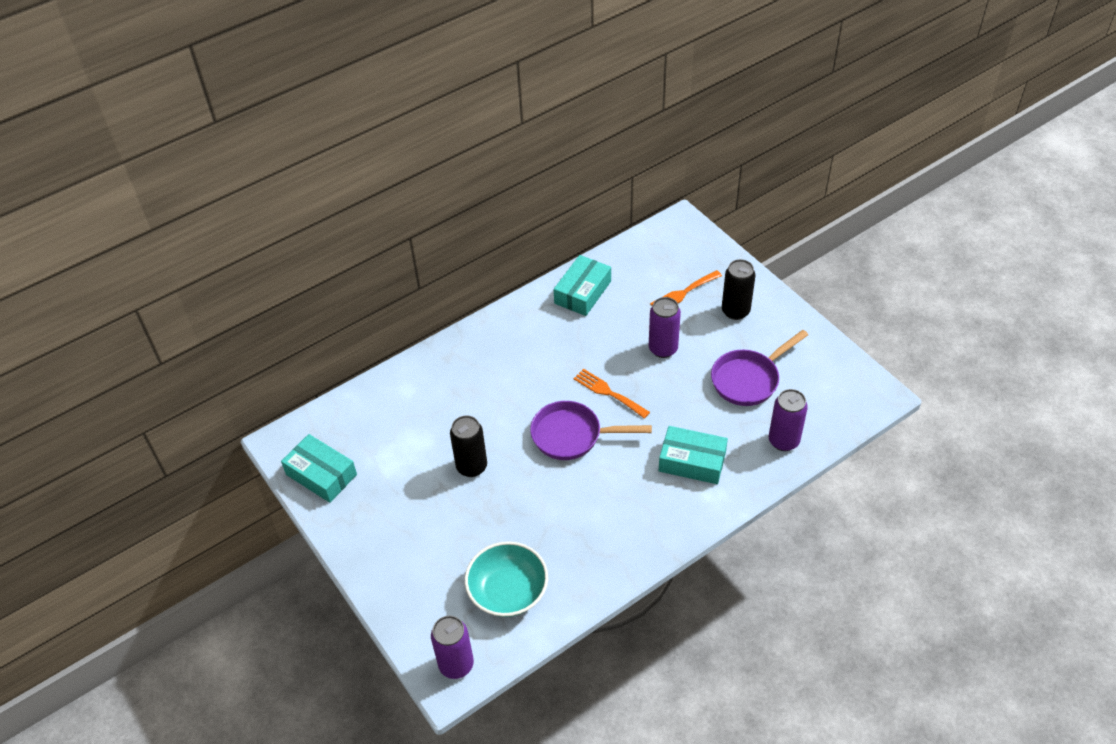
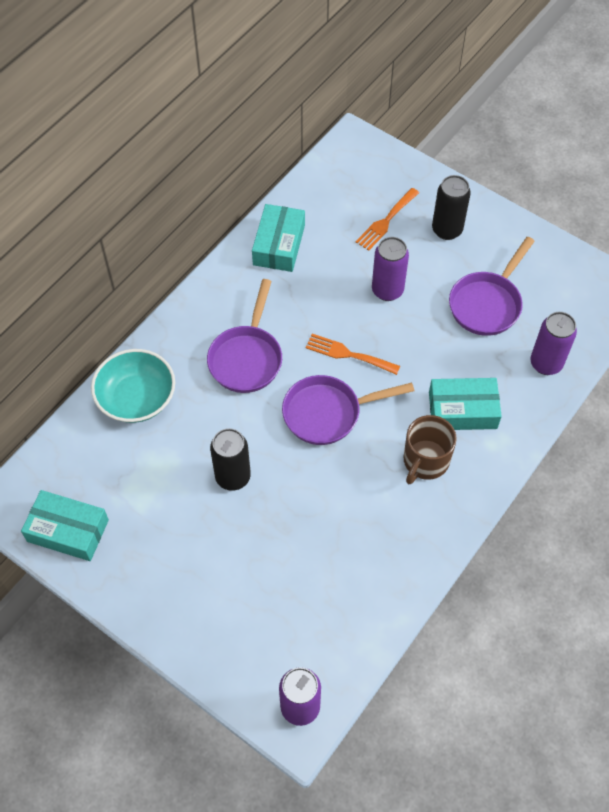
camera: 20 degrees left, 10 degrees up
(508, 591) = (324, 608): turquoise bowl -> turquoise bowl (136, 398)
(520, 375) = (247, 358): none -> purple pan
(642, 495) = (425, 461): none -> brown mug

